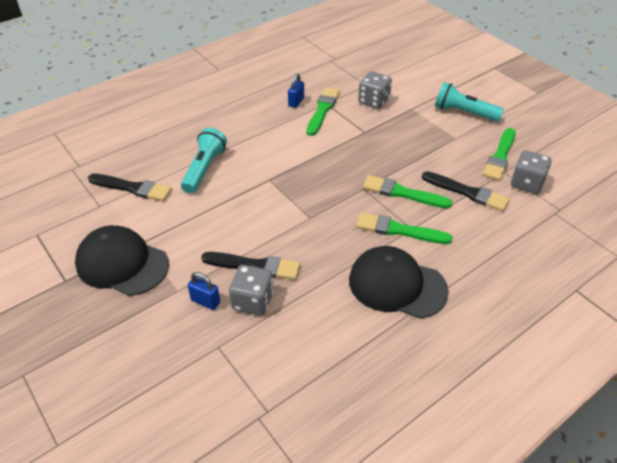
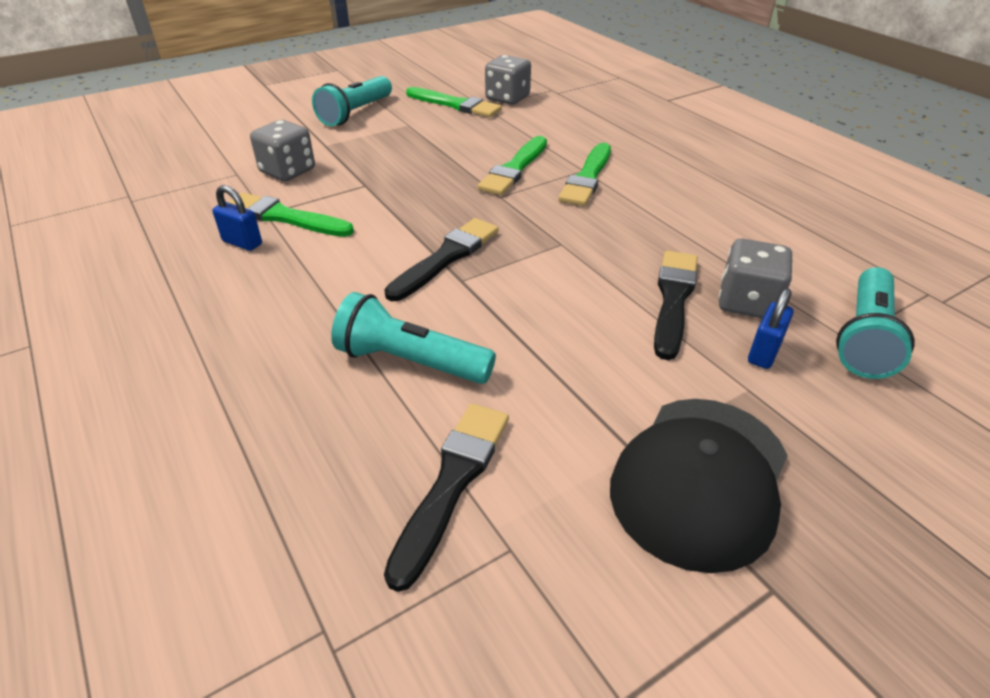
camera: 85 degrees left, 5 degrees down
(218, 355) = (864, 338): none -> turquoise flashlight
(397, 285) = (685, 188): black cap -> none
(468, 192) = (519, 130): black brush -> black brush (446, 257)

